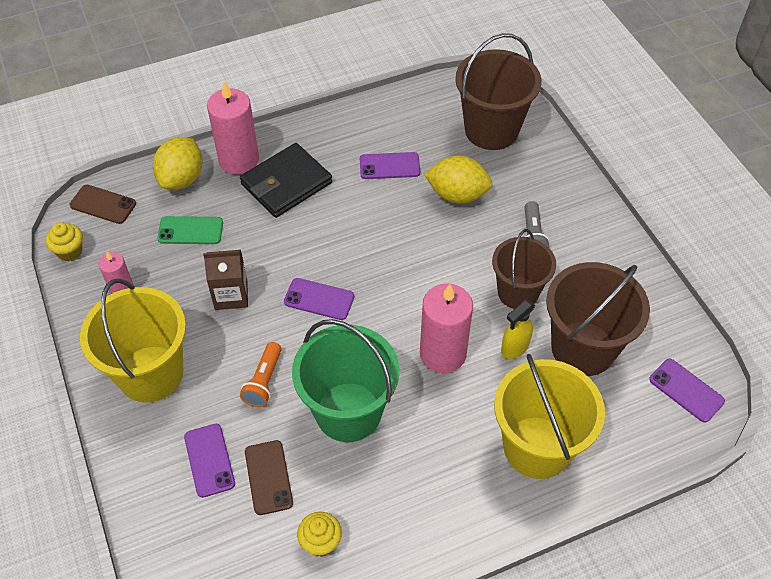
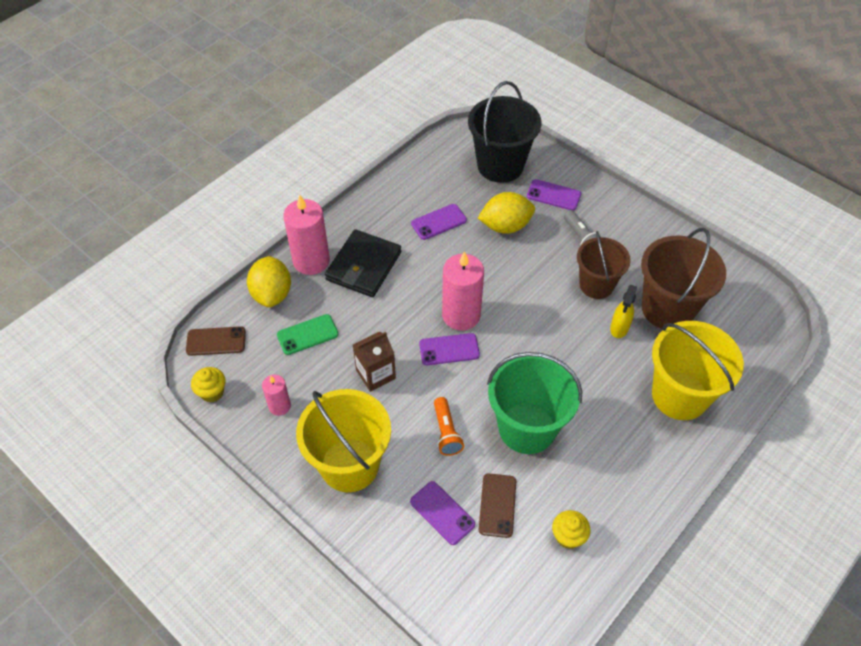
camera: 25 degrees left, 0 degrees up
(268, 477) = (497, 505): brown phone -> brown phone turned 45 degrees clockwise
(443, 354) = (570, 354): pink candle -> pink candle (461, 315)
(491, 130) = (500, 165): brown bucket -> black bucket
(686, 390) = (755, 311): purple phone -> purple phone (553, 195)

